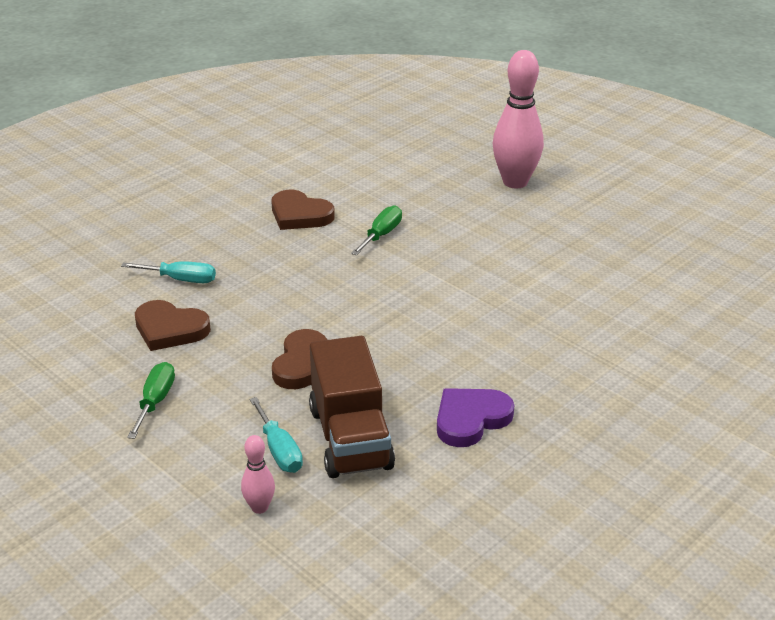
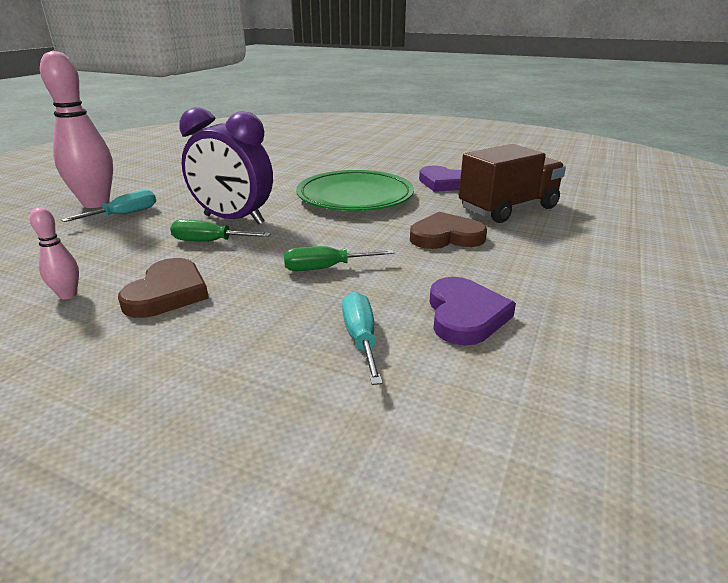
camera: 110 degrees left, 5 degrees down
(155, 401) = (578, 289): green screwdriver -> green screwdriver (325, 268)
(170, 329) = (465, 315): brown heart -> purple heart
(259, 507) = (612, 222): pink bowling pin -> pink bowling pin (68, 295)
(279, 450) = (553, 226): turquoise screwdriver -> turquoise screwdriver (125, 214)
(427, 250) = (233, 220): none -> purple clock
(456, 333) = (355, 196): none -> green plate

